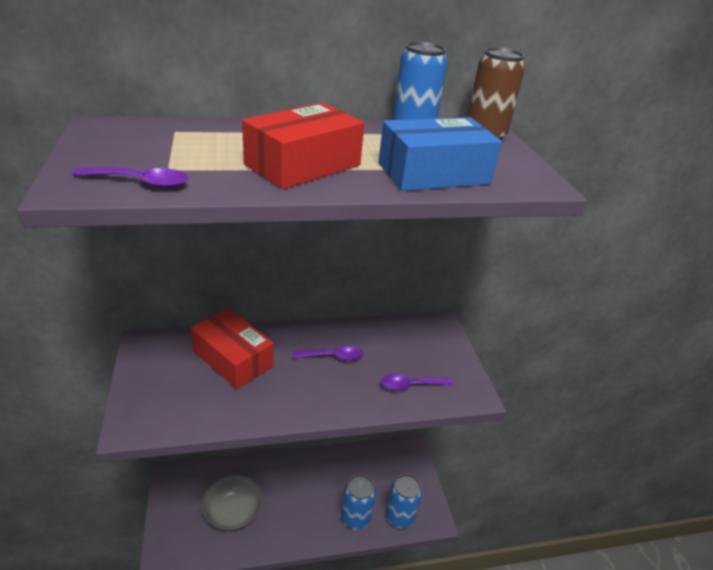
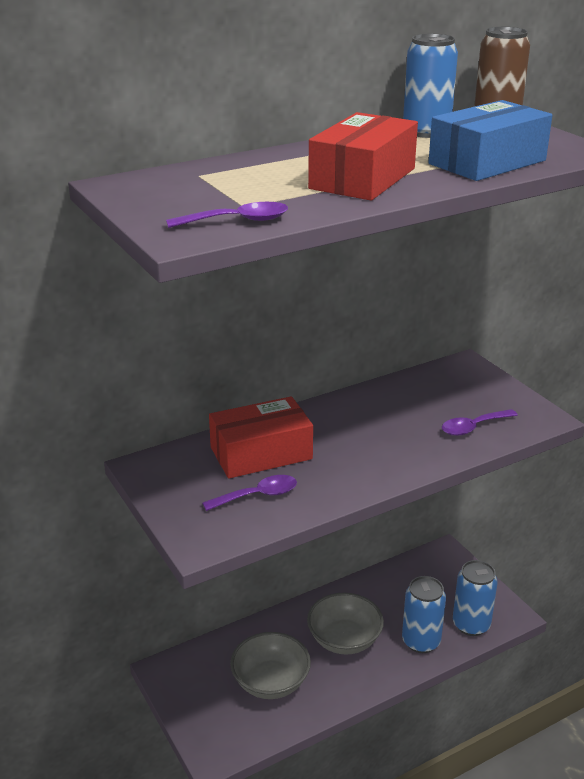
camera: 15 degrees left, 5 degrees down
(233, 359) = (261, 453): red box -> red box turned 45 degrees counterclockwise
(302, 496) = (344, 639): none -> grey bowl
(333, 357) = (371, 423): purple spoon -> purple spoon (257, 496)

